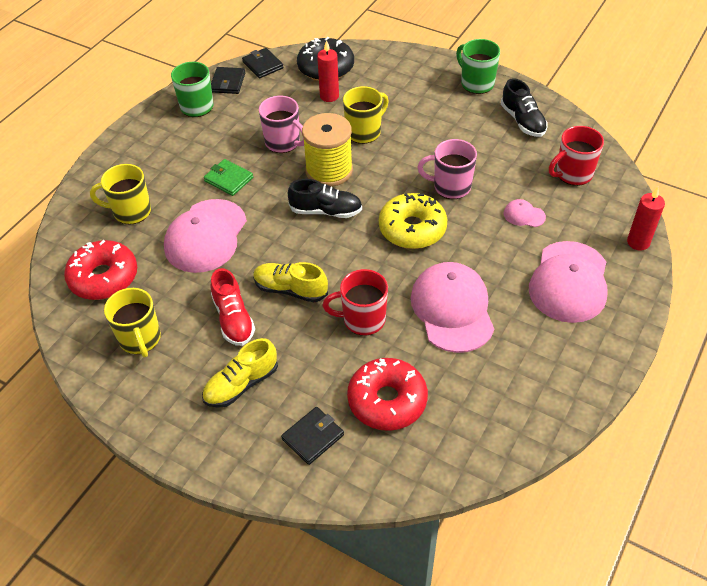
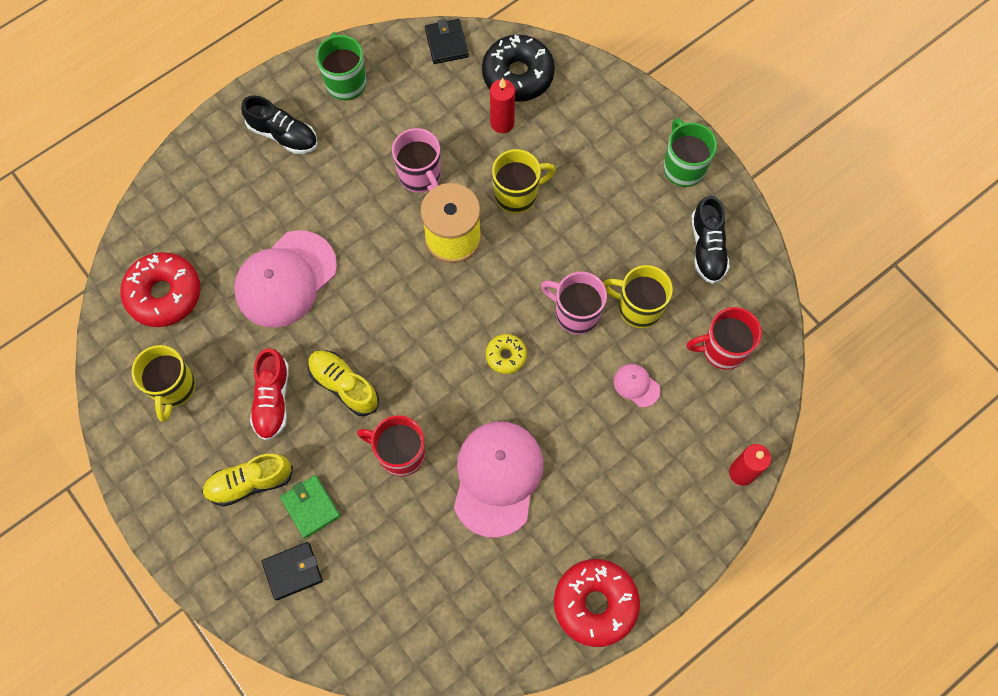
camera: 20 degrees right, 20 degrees up
(131, 211) = (221, 214): yellow mug -> yellow mug (638, 307)
(228, 82) = (395, 57): black wallet -> none
(228, 179) = (339, 208): green wallet -> green wallet (310, 507)
(326, 211) = (425, 294): black shoe -> black shoe (283, 135)
(387, 401) = (381, 560): red donut -> red donut (595, 604)
(412, 229) = (506, 356): yellow donut -> yellow donut, size x0.52
(569, 282) = (637, 494): pink cap -> none

